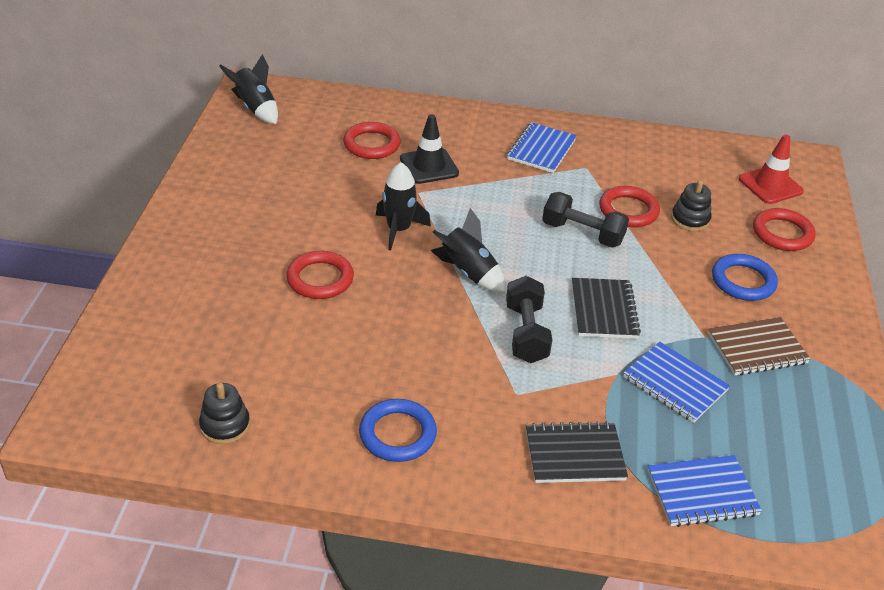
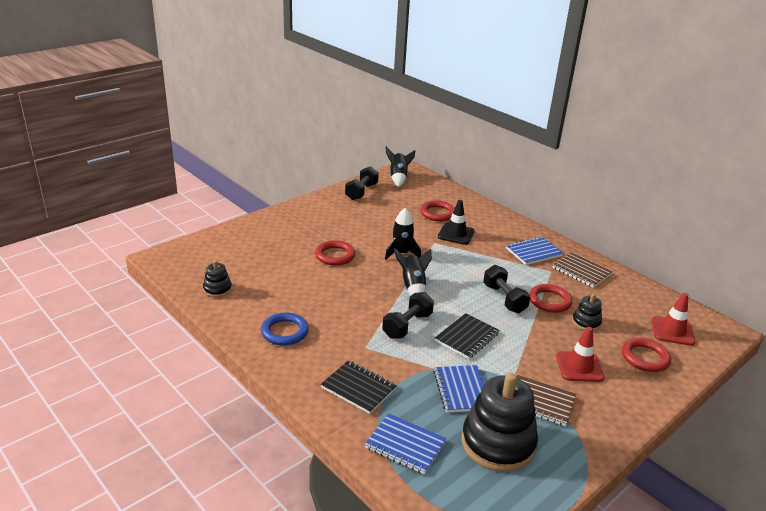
camera: 40 degrees right, 10 degrees down
(232, 155) = (361, 192): none -> black dumbbell
(615, 152) = (581, 271): none -> brown notebook
(743, 281) = (579, 367): blue ring -> red traffic cone
(776, 426) = (498, 443): none -> black stacking toy

